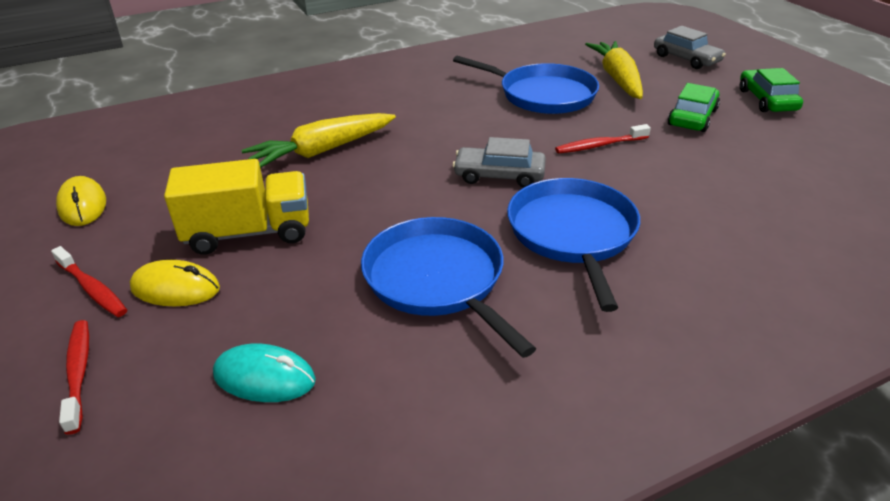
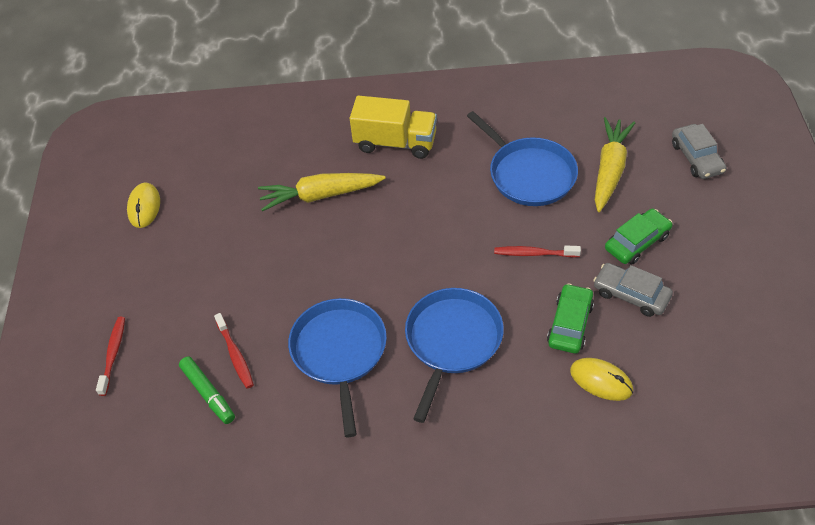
camera: 25 degrees right, 15 degrees up
(92, 289) = (134, 289): red toothbrush -> red toothbrush (235, 355)
(176, 288) = (180, 305): yellow mouse -> yellow mouse (601, 380)
(249, 233) = (239, 269): yellow truck -> yellow truck (395, 143)
(264, 377) = (208, 393): turquoise mouse -> green marker
(499, 175) = (435, 264): grey car -> grey car (631, 294)
(767, 100) = (723, 239): green car -> green car (570, 324)

